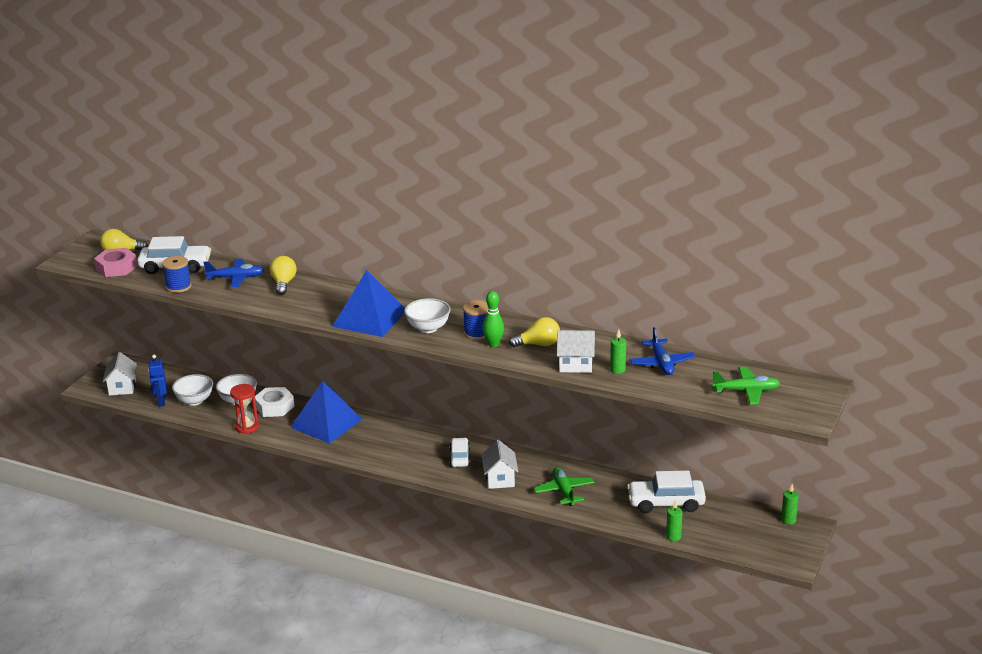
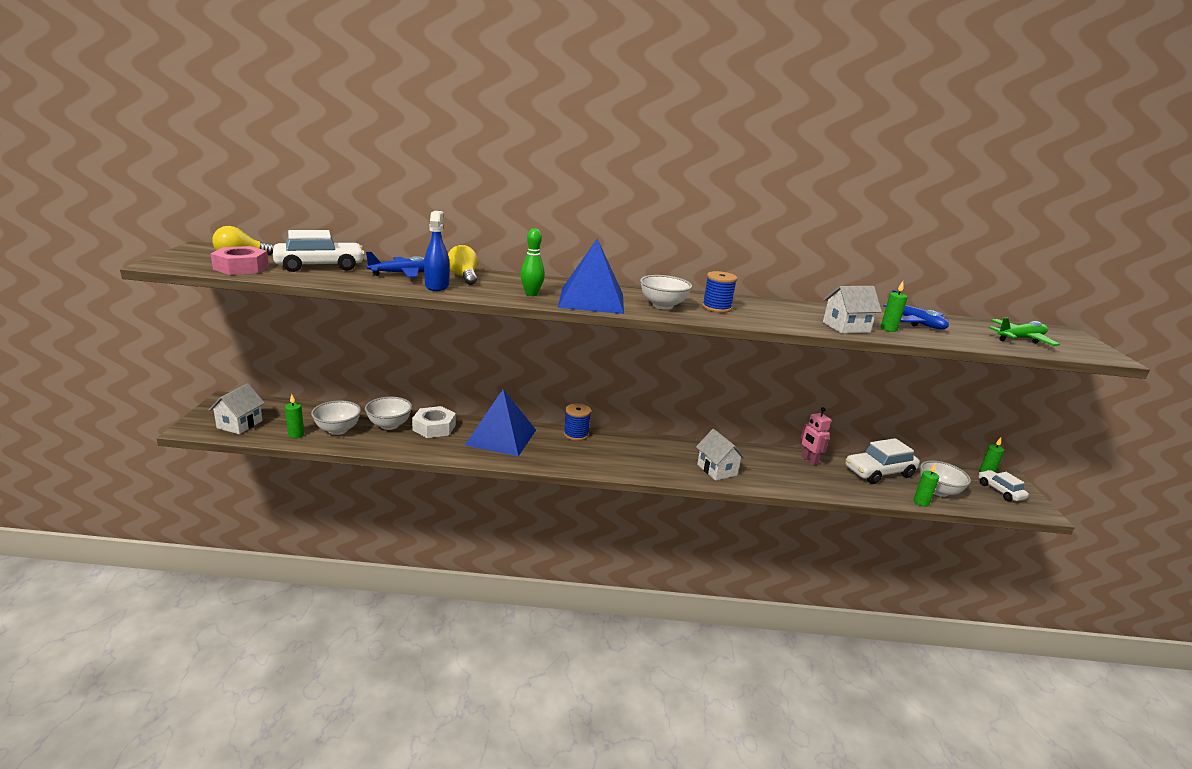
camera: 25 degrees left, 5 degrees down
(122, 387) = (240, 424): white house -> white house turned 45 degrees clockwise
(161, 402) = (296, 434): blue robot -> green candle
(178, 287) = (336, 281): blue spool -> blue spool (576, 434)
(247, 427) = (415, 450): red hourglass -> none
(253, 295) = (437, 286): none -> blue spray bottle
(459, 457) = (661, 455): white car -> white car (1000, 491)
(493, 344) = (745, 315): green bowling pin -> green bowling pin (531, 294)
(538, 344) = (787, 314): yellow light bulb -> none
(564, 491) = (785, 474): green plane -> none
(604, 482) = (809, 460): none -> pink robot
(707, 529) = (938, 491): none -> white bowl

